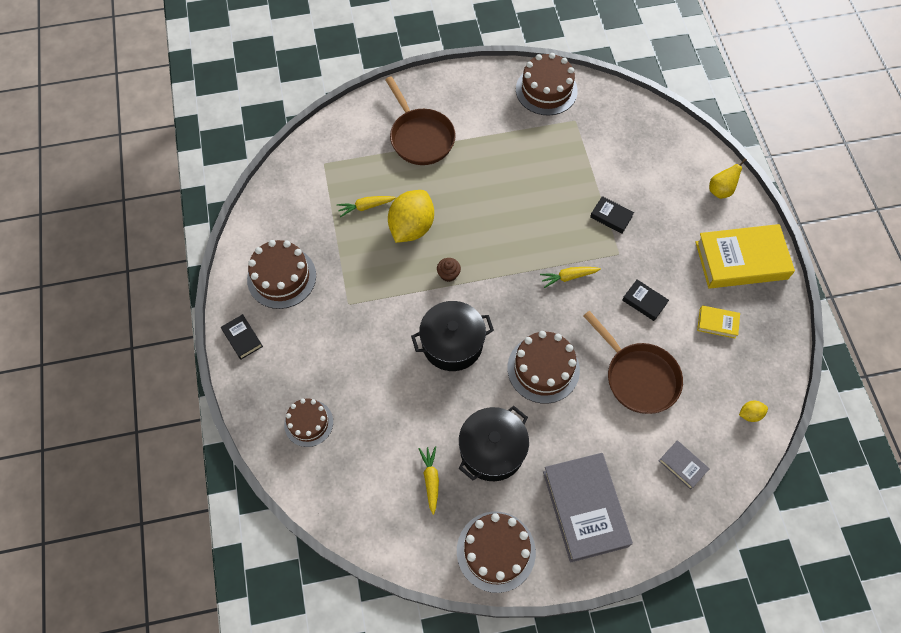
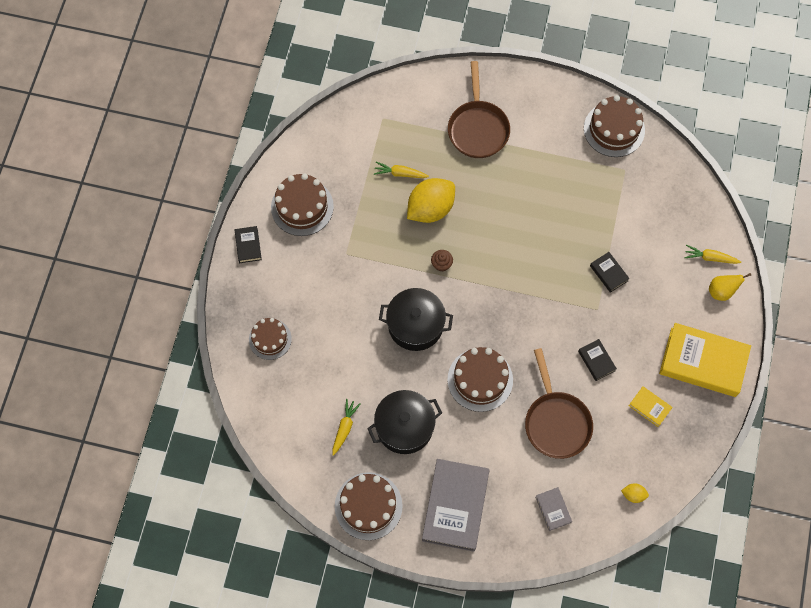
camera: 25 degrees right, 5 degrees up
(568, 277) = (542, 311): yellow carrot -> yellow carrot (710, 258)

